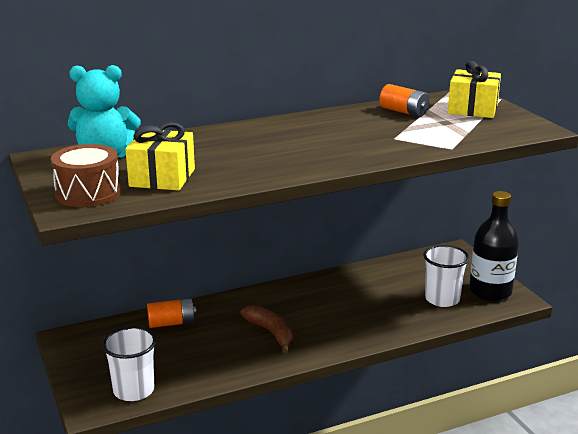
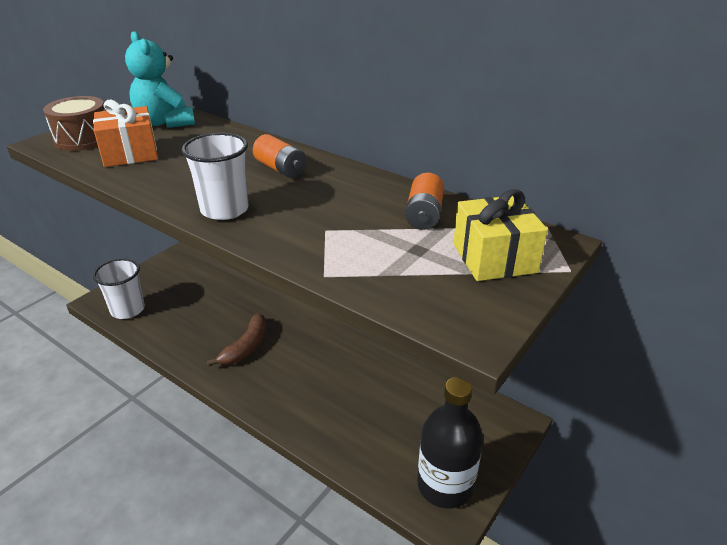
camera: 60 degrees right, 10 degrees up
(162, 178) = (130, 153): yellow gift -> orange gift
(171, 323) = (229, 289): orange battery -> orange battery (280, 169)
(442, 299) = (393, 445): white cup -> white cup (224, 210)

